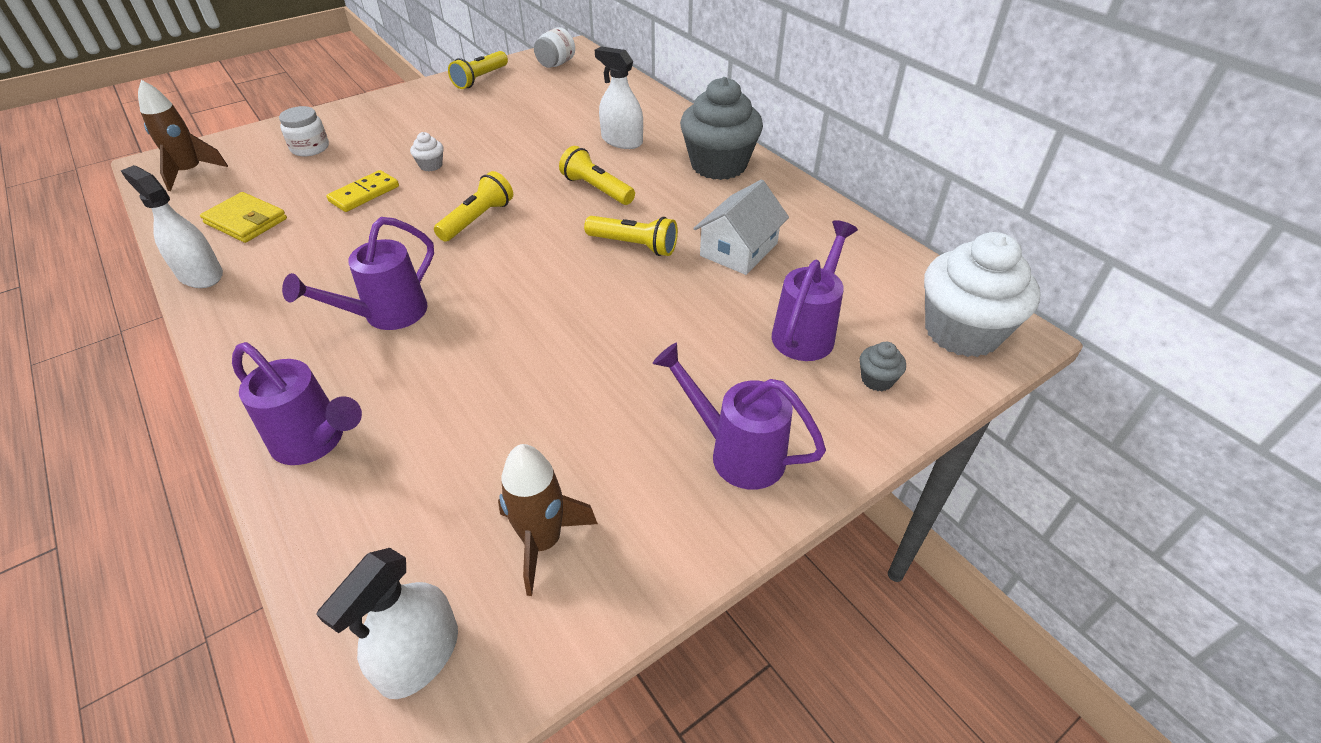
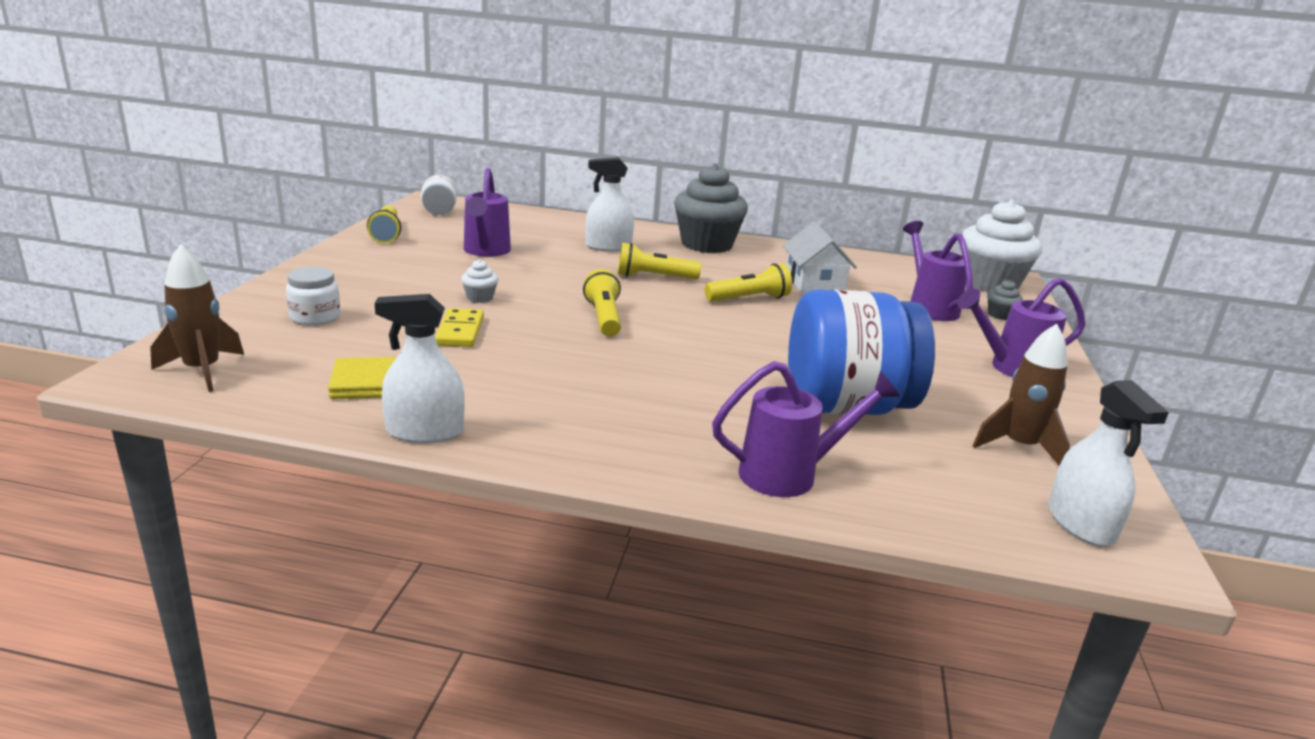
camera: 45 degrees left, 20 degrees down
(386, 315) = (668, 391): purple watering can -> purple watering can (486, 251)
(483, 404) = (846, 406): none -> blue jar

